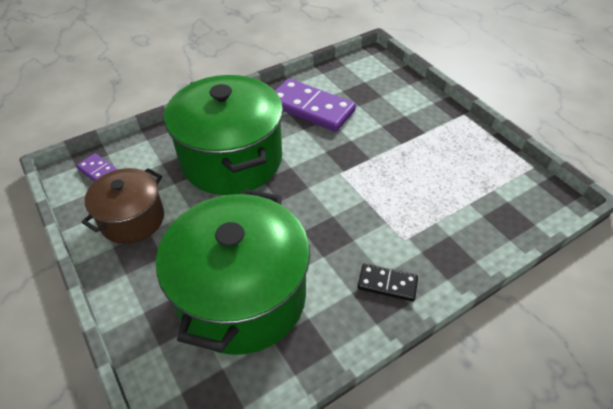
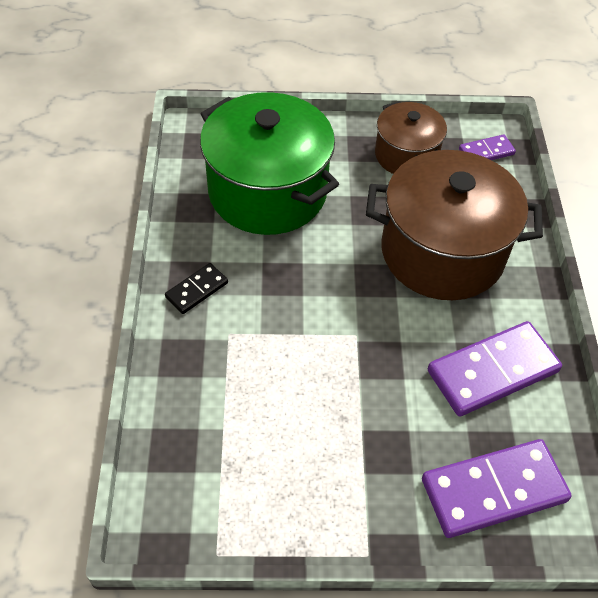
camera: 120 degrees right, 5 degrees up
(231, 159) = (442, 252): green pot -> brown pot
(383, 87) = (493, 490): none -> purple domino

